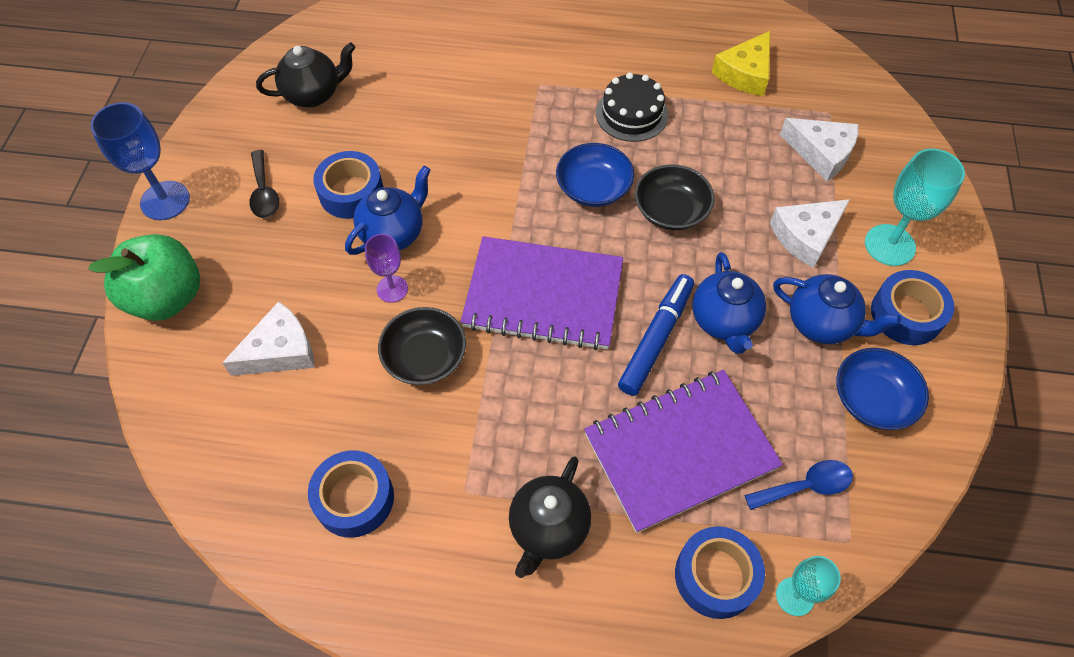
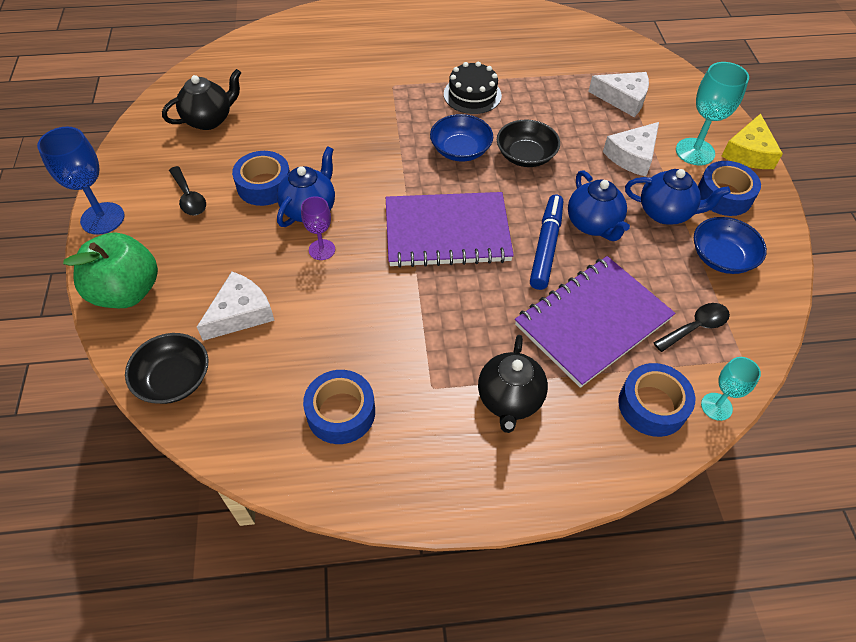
camera: 15 degrees left, 5 degrees down
(425, 357) = (366, 294): black bowl -> black bowl (174, 379)
(745, 73) = (548, 55): yellow cheese -> yellow cheese (748, 152)
(805, 486) = (695, 327): blue spoon -> black spoon

